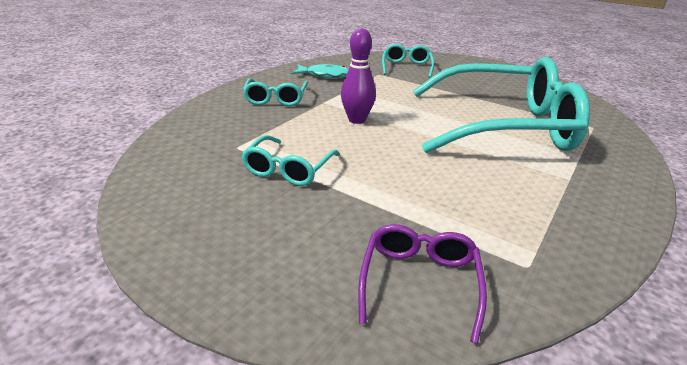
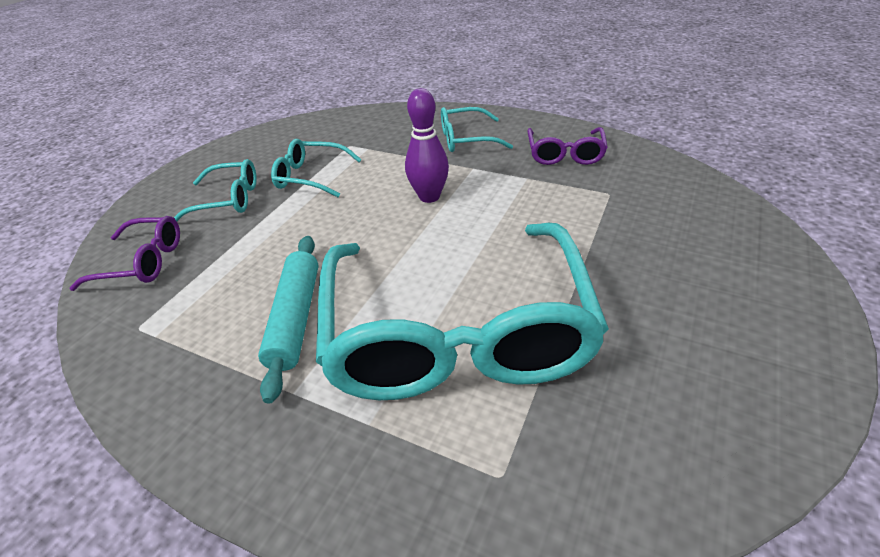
camera: 85 degrees right, 10 degrees up
(325, 75) = (564, 153): turquoise fish -> purple glasses
(406, 67) = (668, 216): turquoise glasses -> turquoise glasses (228, 199)
(501, 178) = (295, 318): none -> turquoise rolling pin

